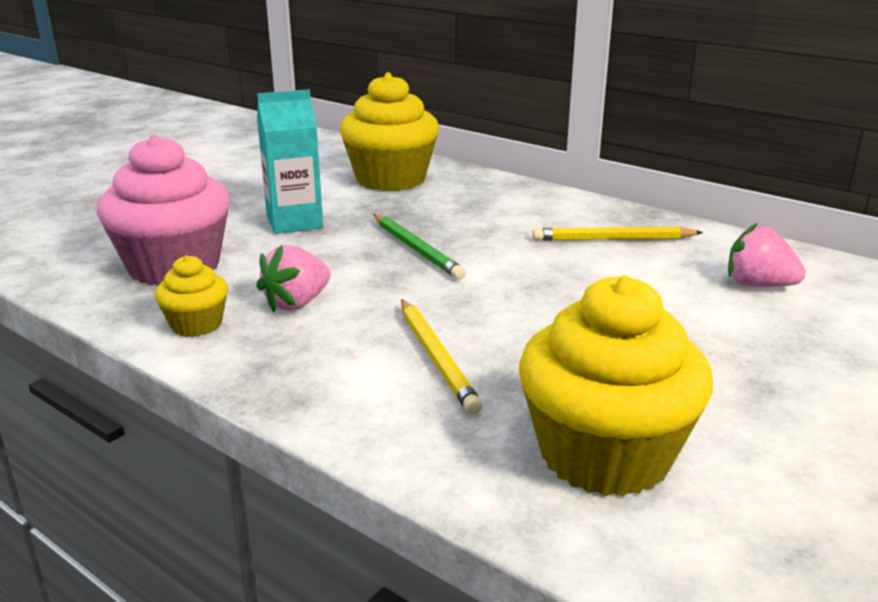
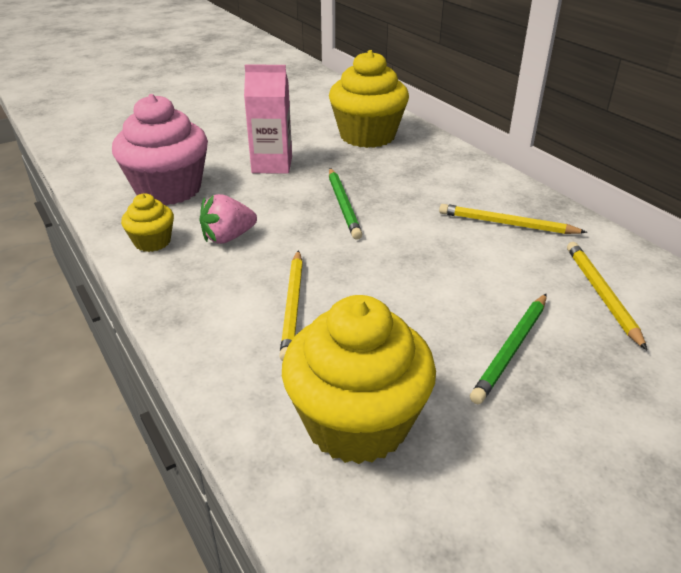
camera: 20 degrees right, 10 degrees up
(294, 222) = (272, 165): turquoise carton -> pink carton
(711, 350) = (511, 349): none -> green pencil
(758, 285) = (601, 294): pink strawberry -> yellow pencil

